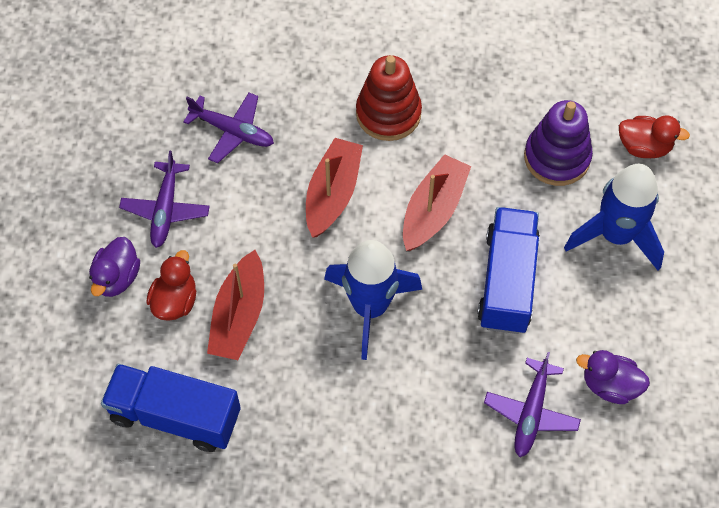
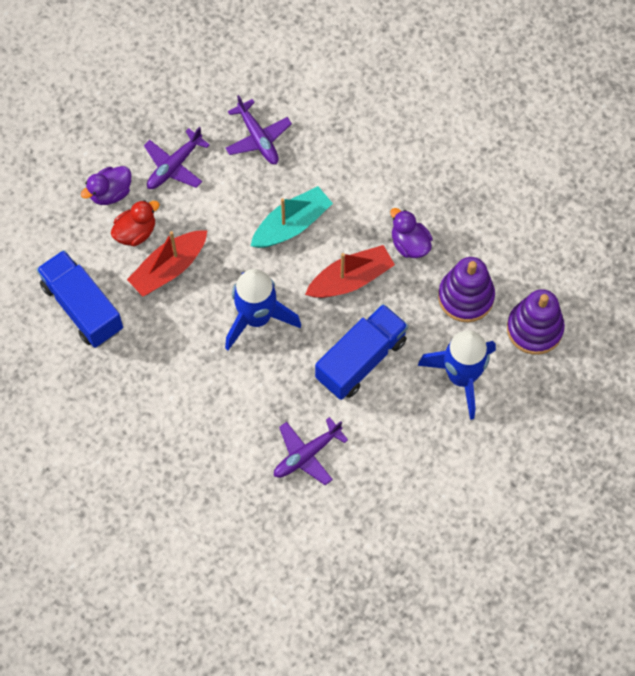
camera: 35 degrees right, 5 degrees up
(333, 194) = (291, 225): red boat -> turquoise boat
(388, 113) = (373, 191): red stacking toy -> none
(609, 385) = (373, 472): purple duck -> purple duck (410, 244)
(644, 147) = (534, 329): red duck -> purple stacking toy

